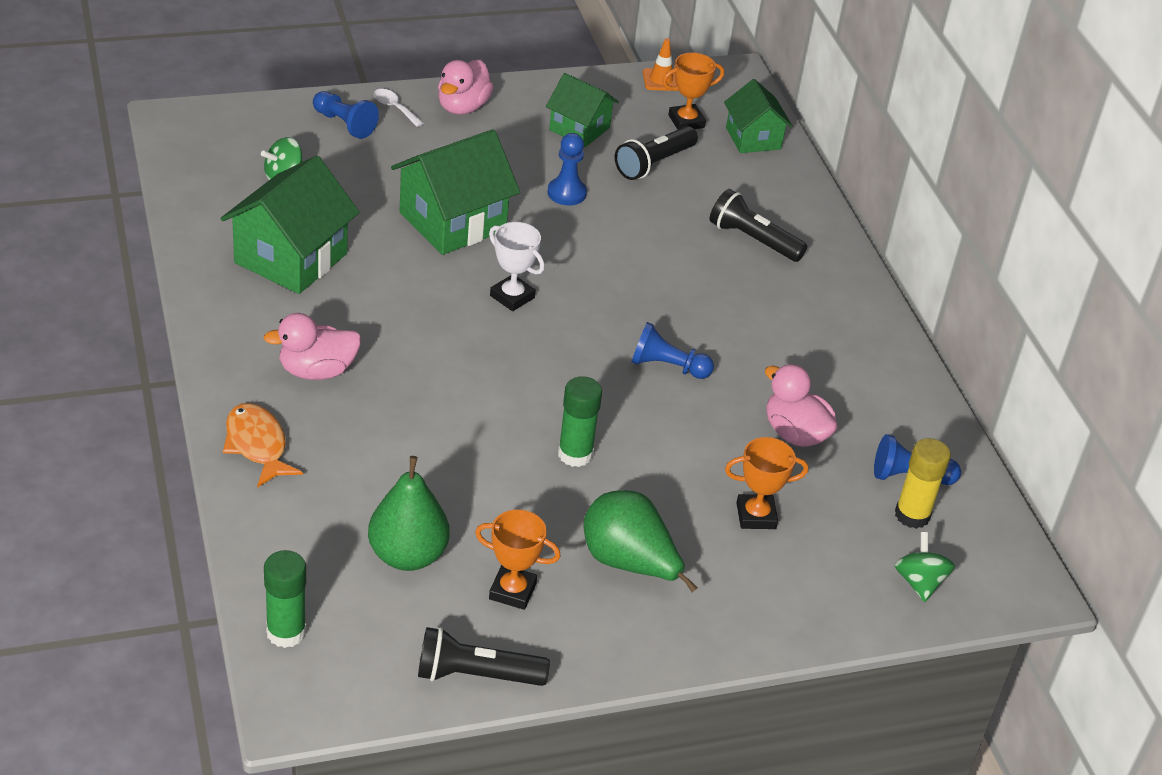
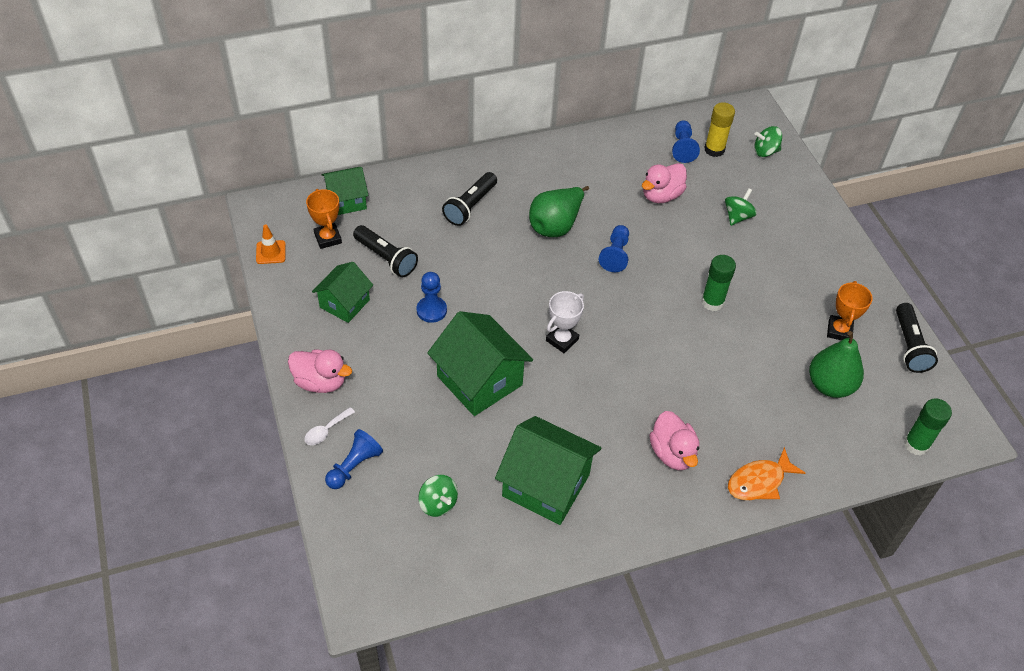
camera: 90 degrees left, 10 degrees up
(628, 563) = (796, 275): green pear -> green pear (556, 225)
(756, 516) = (737, 217): orange trophy -> green spinning top

